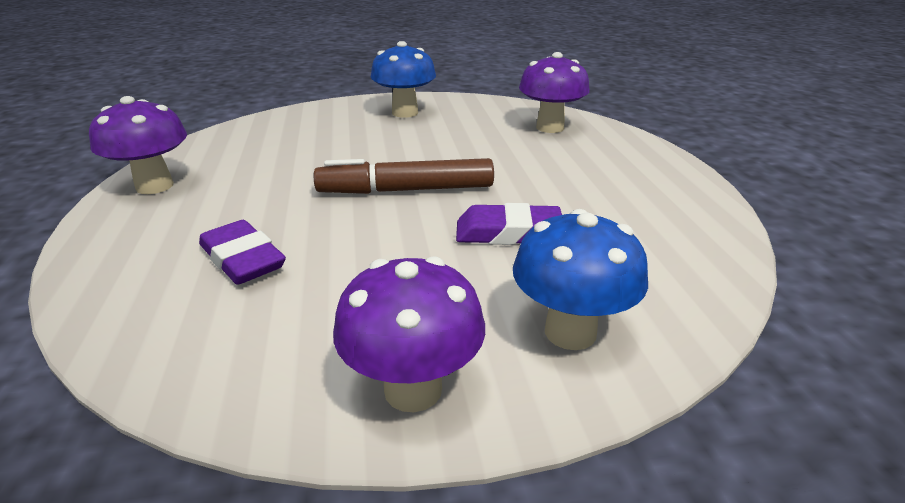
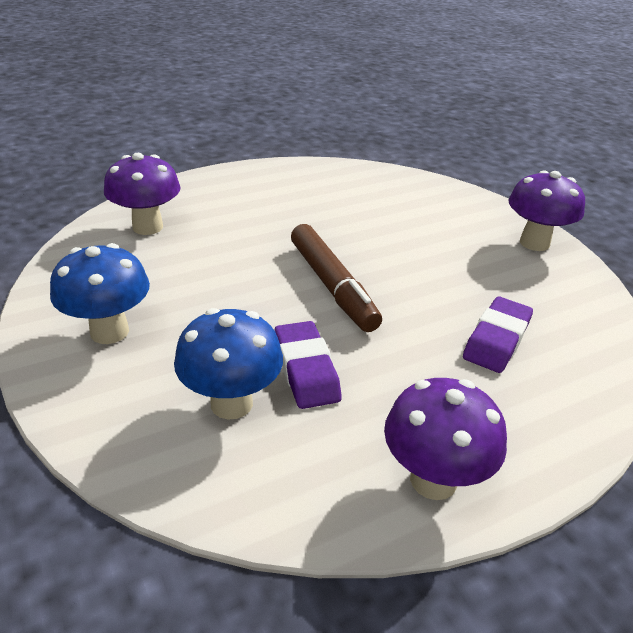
camera: 110 degrees left, 5 degrees up
(508, 233) = (370, 231): purple eraser -> purple eraser (306, 370)
(570, 332) = (454, 207): blue mushroom -> blue mushroom (231, 403)

